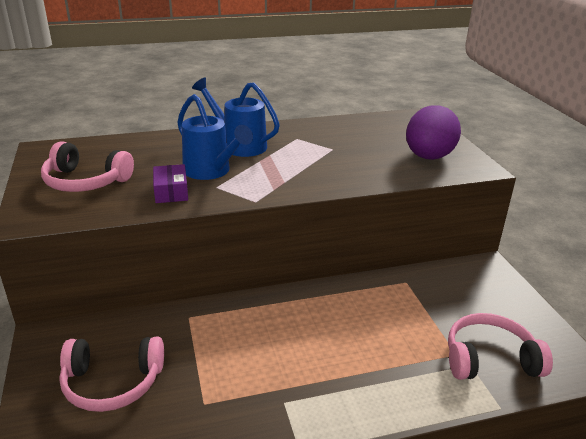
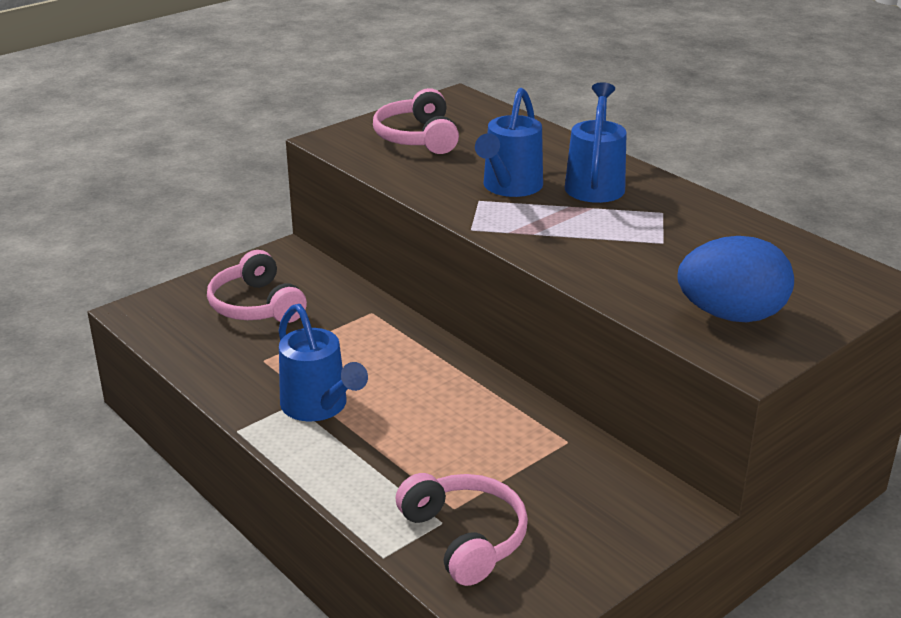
camera: 65 degrees right, 0 degrees up
(171, 191) = (443, 181): purple box -> none
(298, 387) = (319, 407): none -> blue watering can
(428, 157) = (731, 315): purple egg -> blue egg

